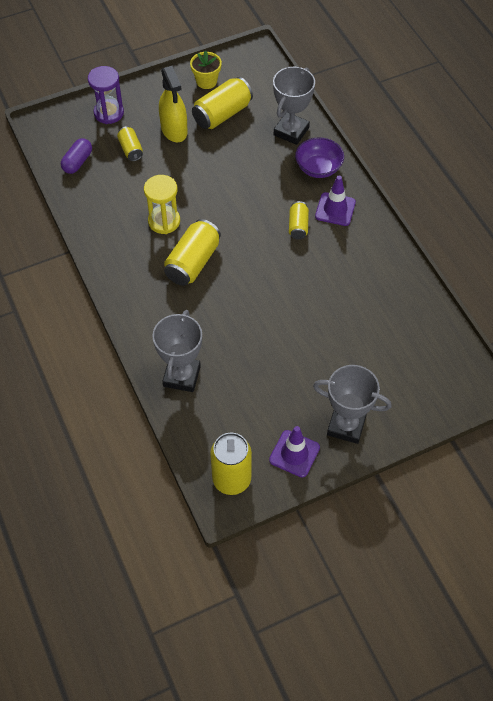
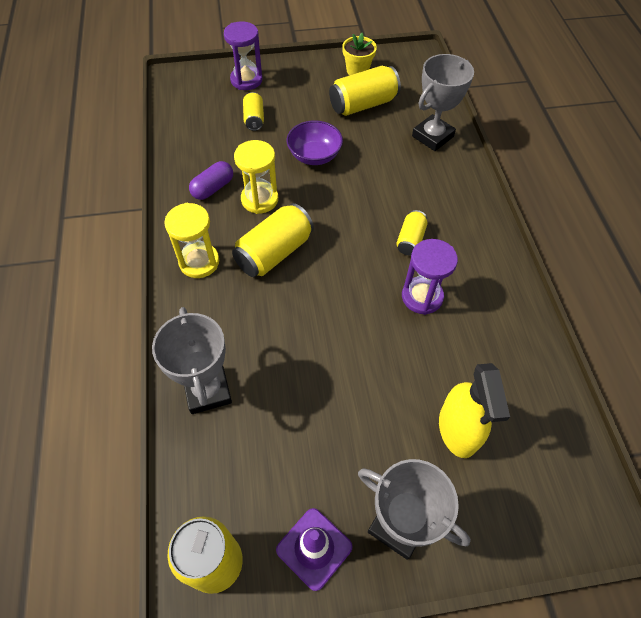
camera: 15 degrees right, 0 degrees up
(77, 162) = (194, 119): purple capsule -> purple capsule (213, 188)
(135, 284) = (199, 262): none -> yellow hourglass
(174, 130) = (306, 109): yellow spray bottle -> yellow spray bottle (458, 429)
(181, 376) = (207, 390): grey trophy -> grey trophy turned 45 degrees counterclockwise
(318, 168) = (452, 181): purple bowl -> purple bowl (314, 155)
(319, 269) = (422, 297): none -> purple hourglass
(335, 209) = (460, 230): purple traffic cone -> none

